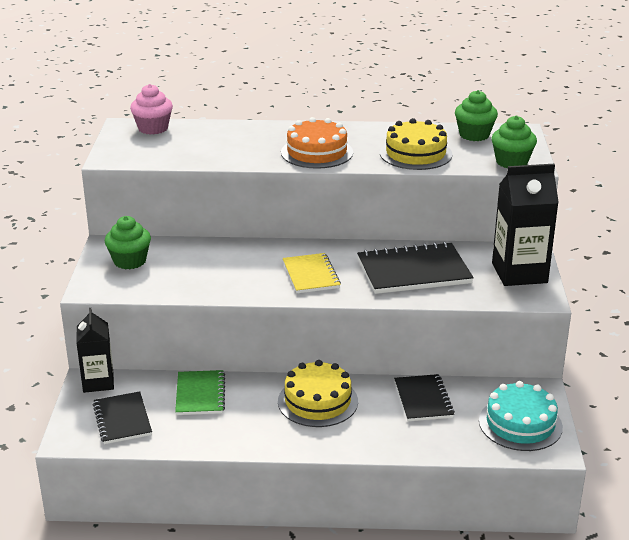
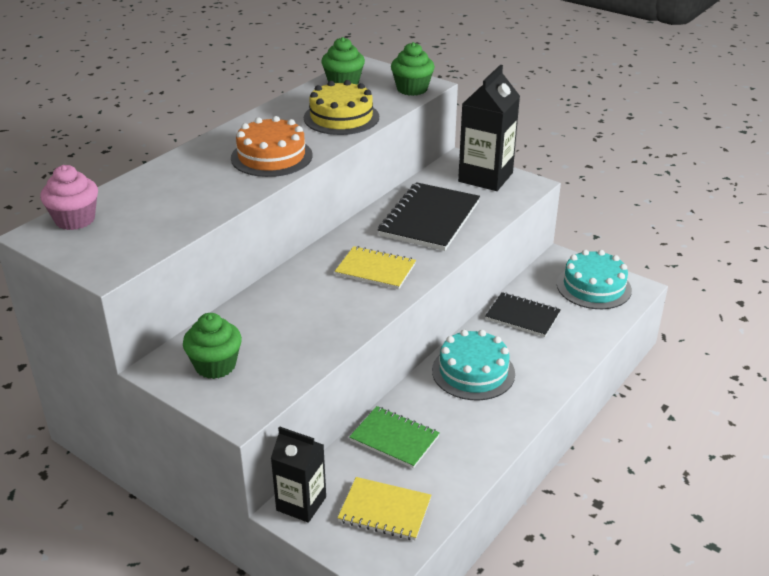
camera: 55 degrees left, 5 degrees up
(122, 419) = (384, 510): black notebook -> yellow notebook
(317, 401) = (473, 372): yellow cake -> turquoise cake

